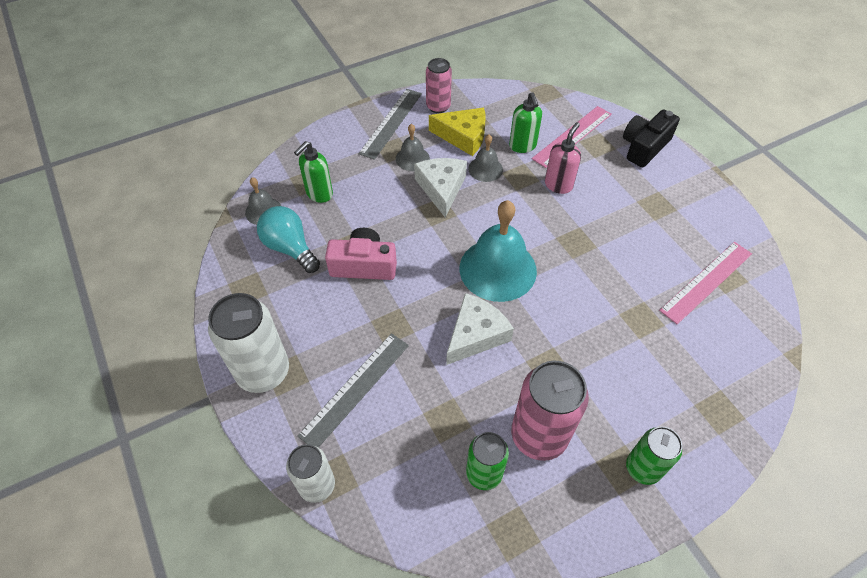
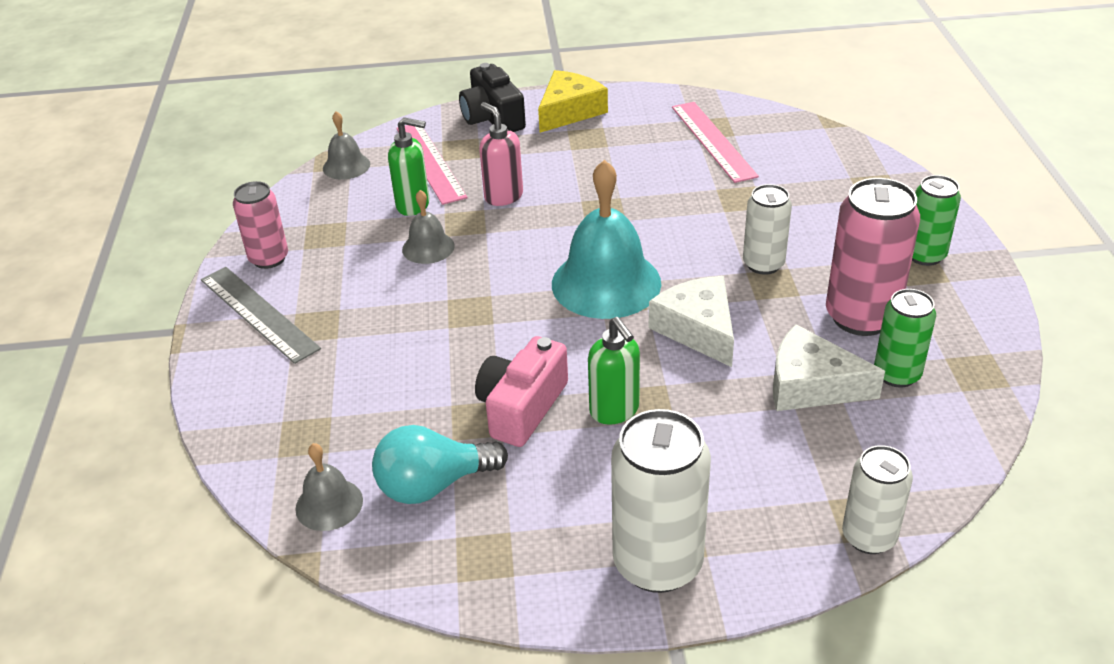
camera: 65 degrees left, 15 degrees down
(319, 194) = (344, 427): green soap dispenser -> green soap dispenser (614, 411)
(355, 389) = (732, 464): grey ruler -> none
(412, 158) = (352, 309): grey bell -> grey bell (346, 166)
(441, 188) = (432, 296): white cheese -> white cheese (811, 385)
(463, 136) = (350, 251): yellow cheese -> yellow cheese (569, 111)
(568, 355) = (763, 264): none -> white can

